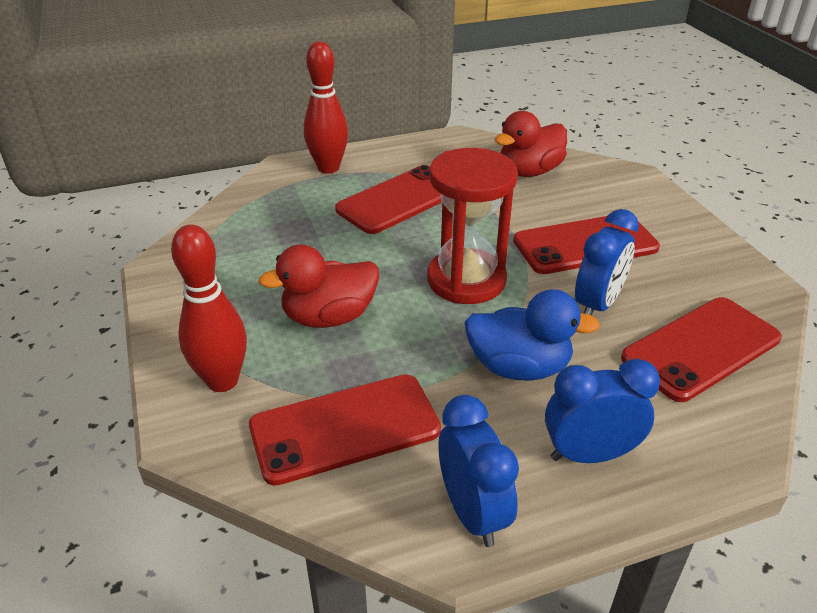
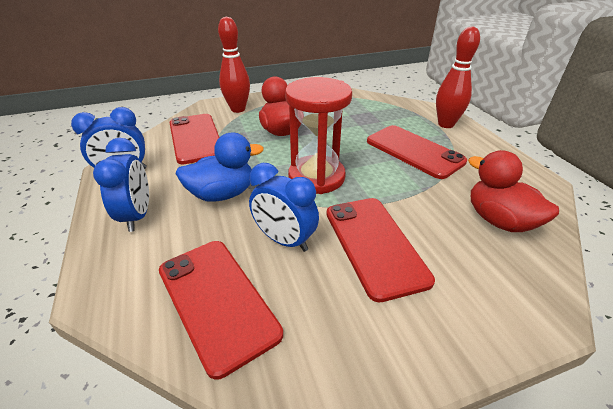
camera: 90 degrees right, 0 degrees up
(519, 367) = (222, 194): blue duck -> blue duck turned 120 degrees counterclockwise

